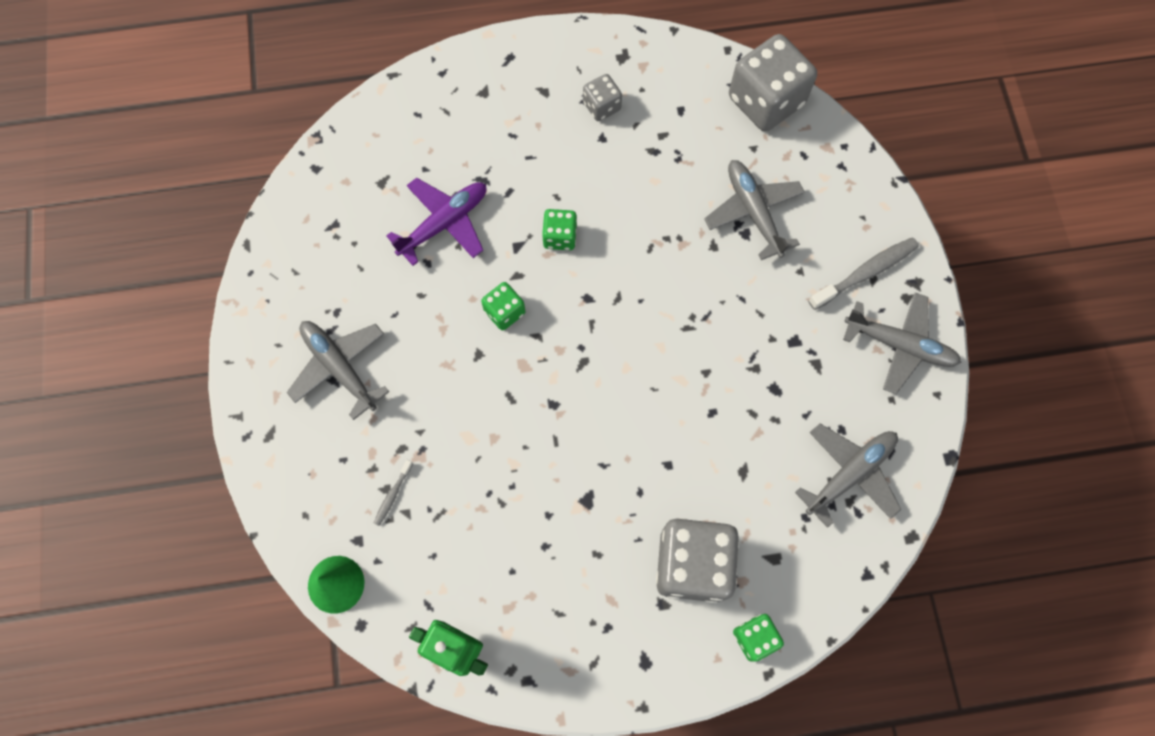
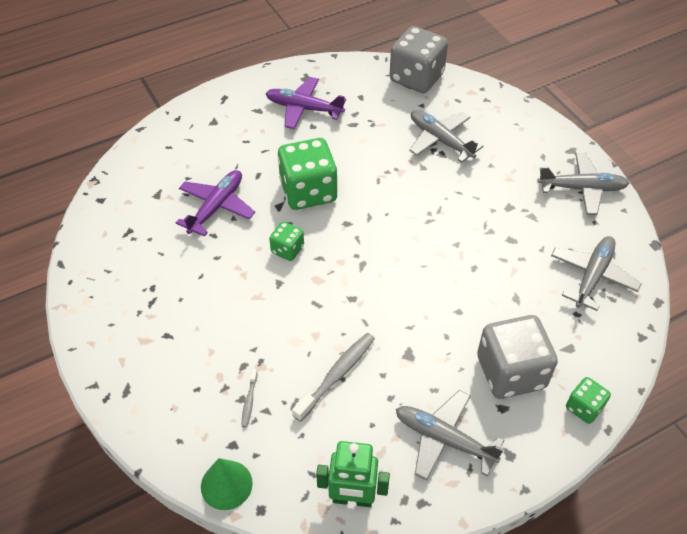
camera: 20 degrees left, 20 degrees down
(339, 367) = (169, 324): grey plane -> grey plane (444, 439)
(560, 237) = (308, 191): green dice -> green dice, size x1.99
(601, 106) = (304, 108): grey dice -> purple plane
(865, 273) = (535, 154): grey toothbrush -> grey toothbrush (337, 375)

